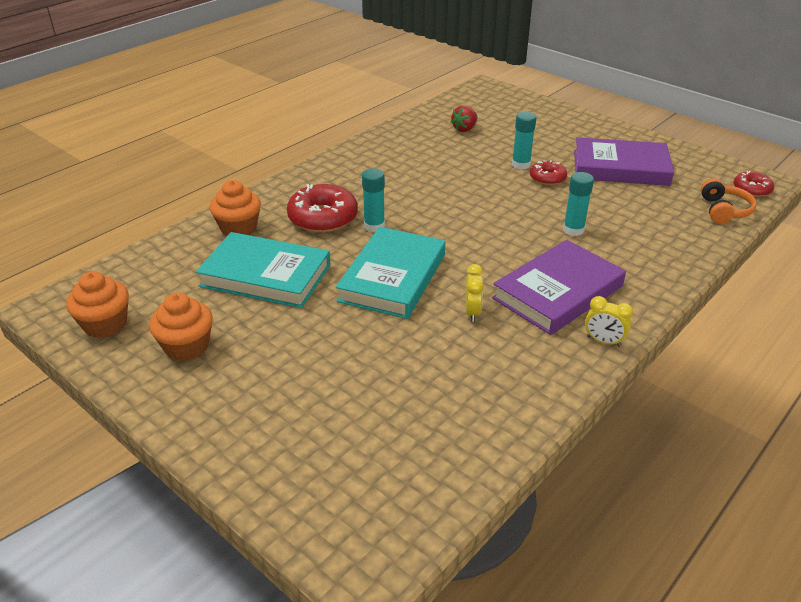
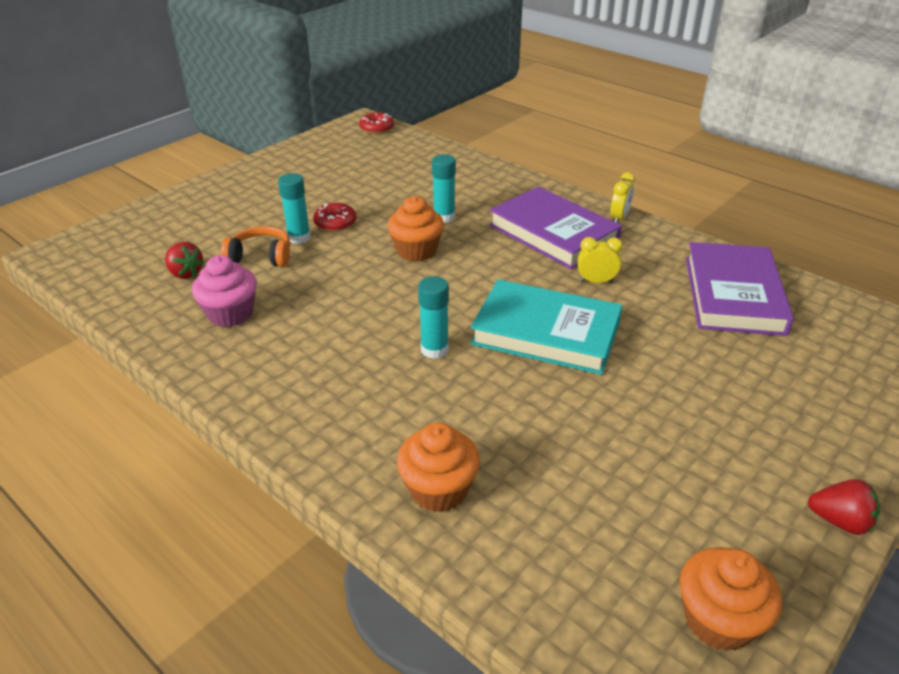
camera: 90 degrees left, 0 degrees up
(153, 401) = (840, 521): none -> red strawberry
(187, 346) = (730, 505): orange cupcake -> orange cupcake (416, 251)
(266, 275) = (559, 443): turquoise book -> none
(323, 218) = (411, 397): red donut -> none
(418, 149) = (230, 314): none -> pink cupcake
(620, 168) = (322, 181): purple book -> purple book (733, 295)
(724, 210) = (412, 144): orange headphones -> orange headphones (261, 257)

